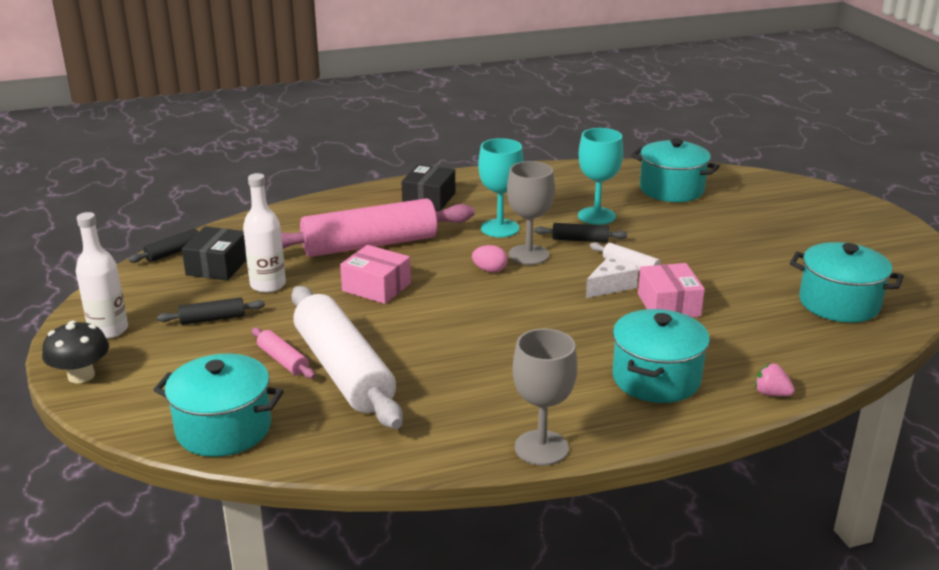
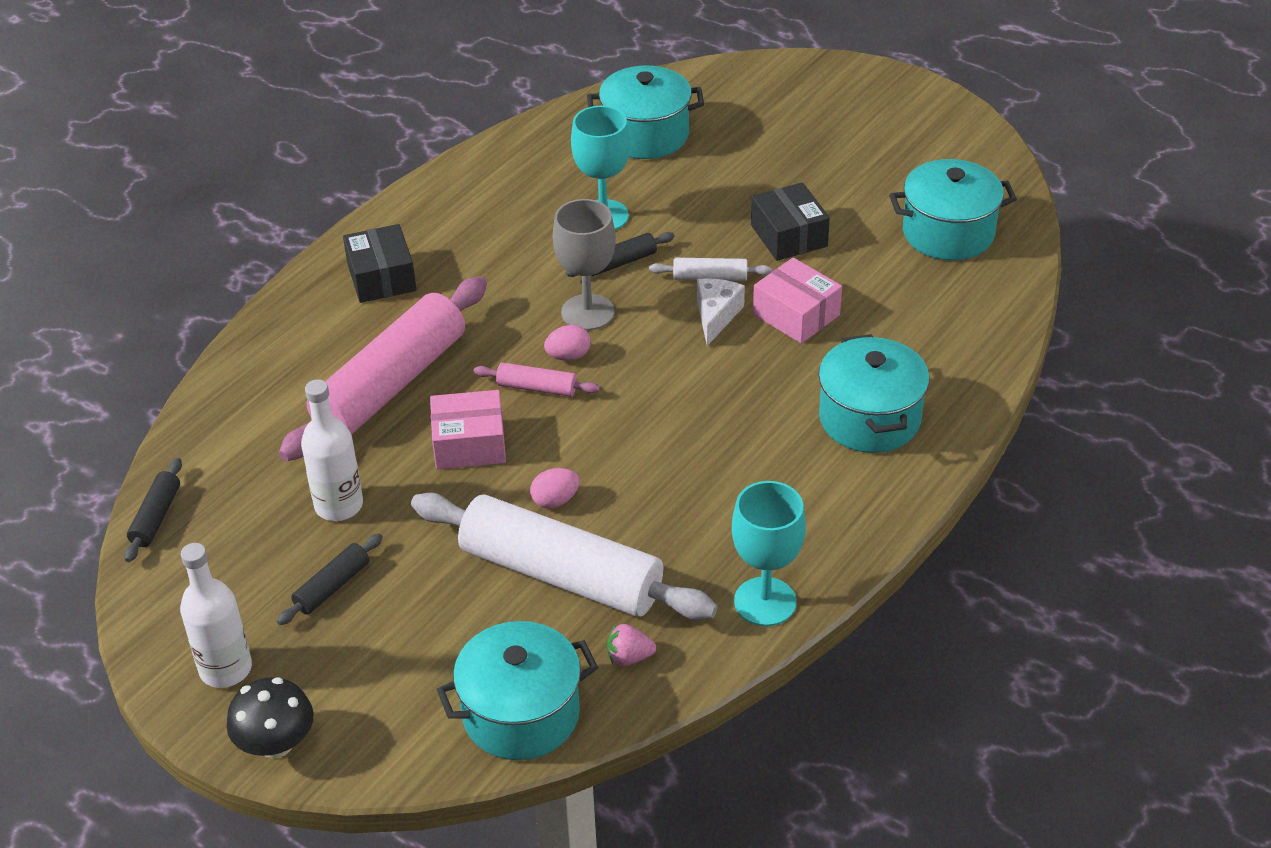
camera: 35 degrees left, 15 degrees up
(217, 266) = (241, 509): black box -> black box (789, 236)
(283, 360) = (481, 597): pink rolling pin -> pink rolling pin (537, 388)
(389, 333) = (555, 500): none -> pink egg
(500, 228) = (515, 286): turquoise goblet -> turquoise goblet (765, 602)
(541, 448) = (845, 558): grey goblet -> none
(771, 393) = (982, 382): pink strawberry -> pink strawberry (629, 657)

